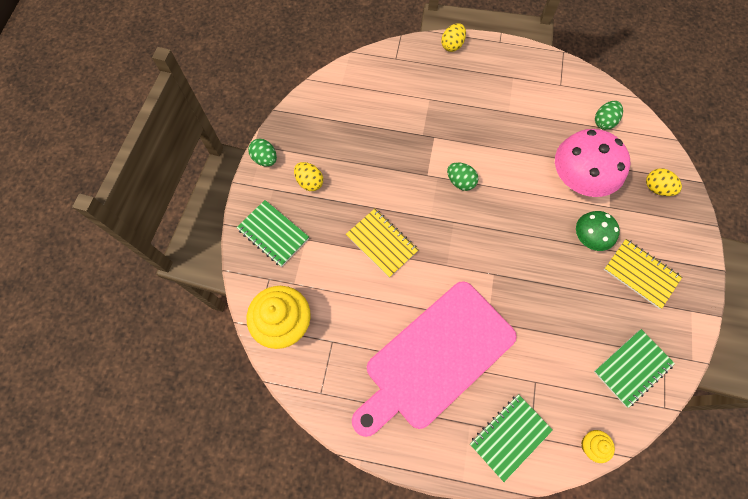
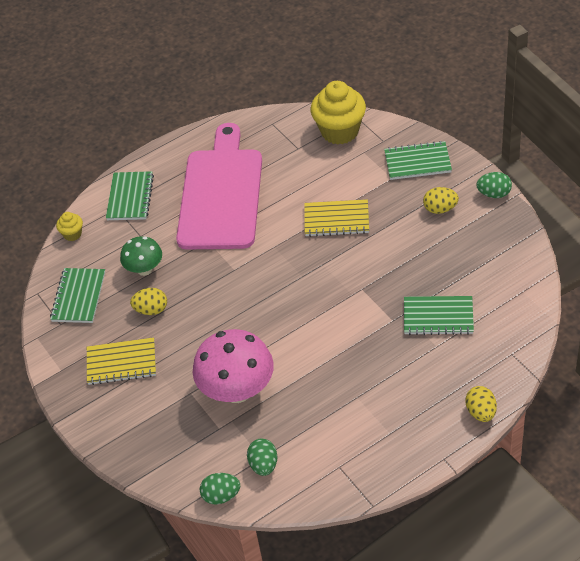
camera: 140 degrees right, 20 degrees down
(406, 114) = (438, 317): none -> green notebook
(460, 182) = (330, 306): green egg -> green egg (221, 496)
(588, 238) = (186, 353): green mushroom -> green mushroom (144, 269)
(656, 188) = (163, 444): yellow egg -> yellow egg (151, 310)

